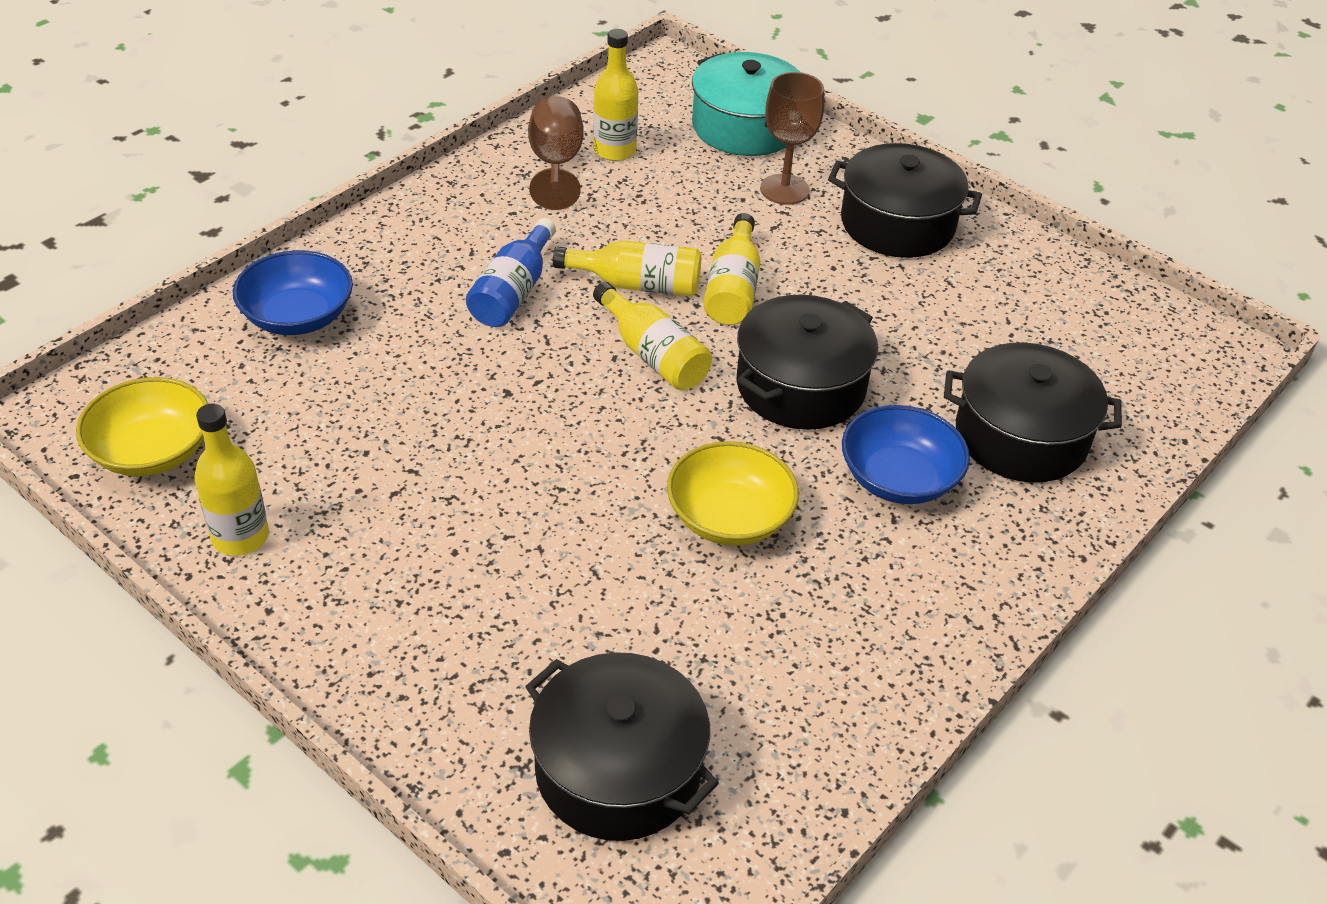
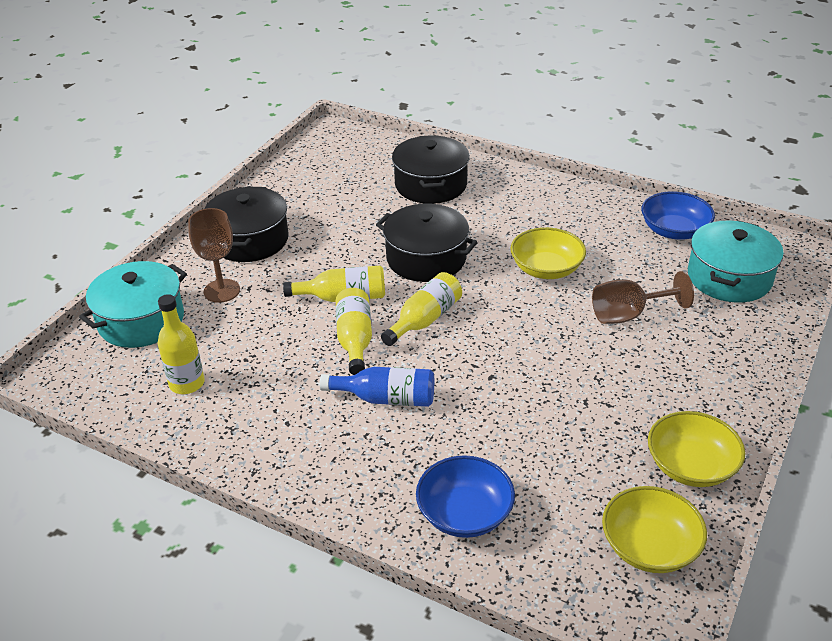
camera: 100 degrees left, 5 degrees down
(240, 537) = (691, 466): yellow bottle -> yellow bowl
(555, 165) = (215, 413): brown goblet -> brown goblet (628, 315)
(618, 769) = (729, 277): black pot -> turquoise pot
(899, 478) = (484, 218): blue bowl -> blue bowl (674, 231)

